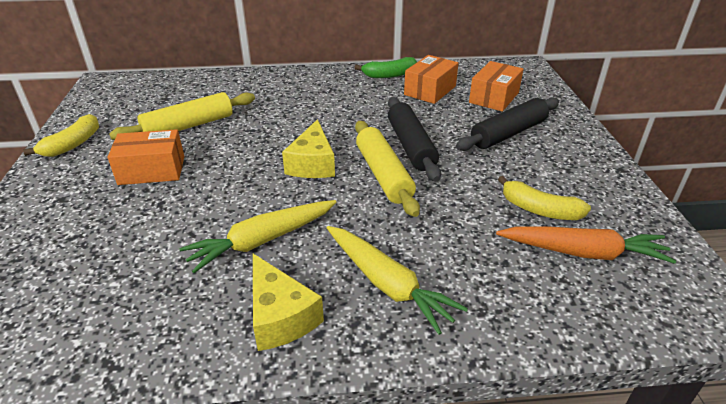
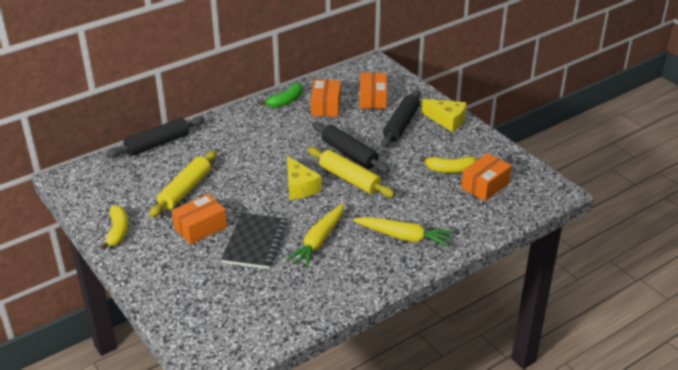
camera: 30 degrees left, 0 degrees up
(186, 211) = (255, 242): none -> black notebook
(219, 77) = (157, 144): none -> black rolling pin
(280, 316) = (366, 271): yellow cheese -> yellow cheese (447, 120)
(583, 252) = (485, 185): orange carrot -> orange box

